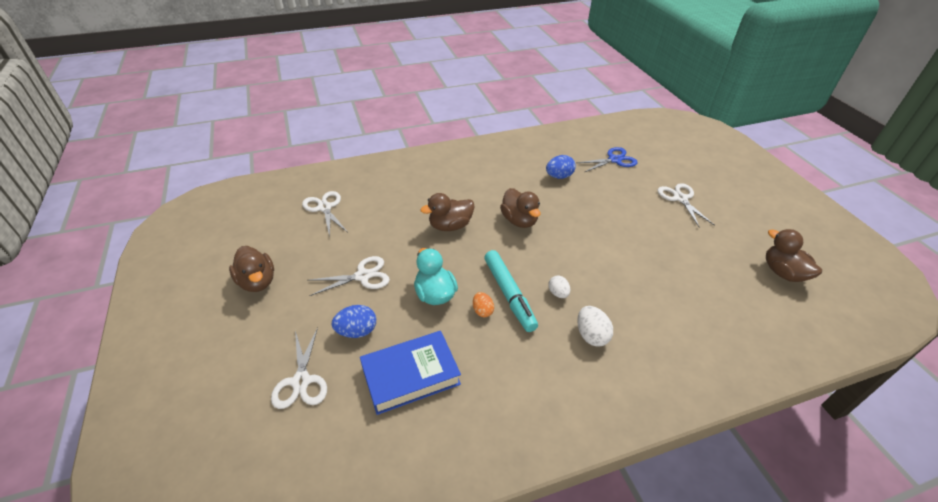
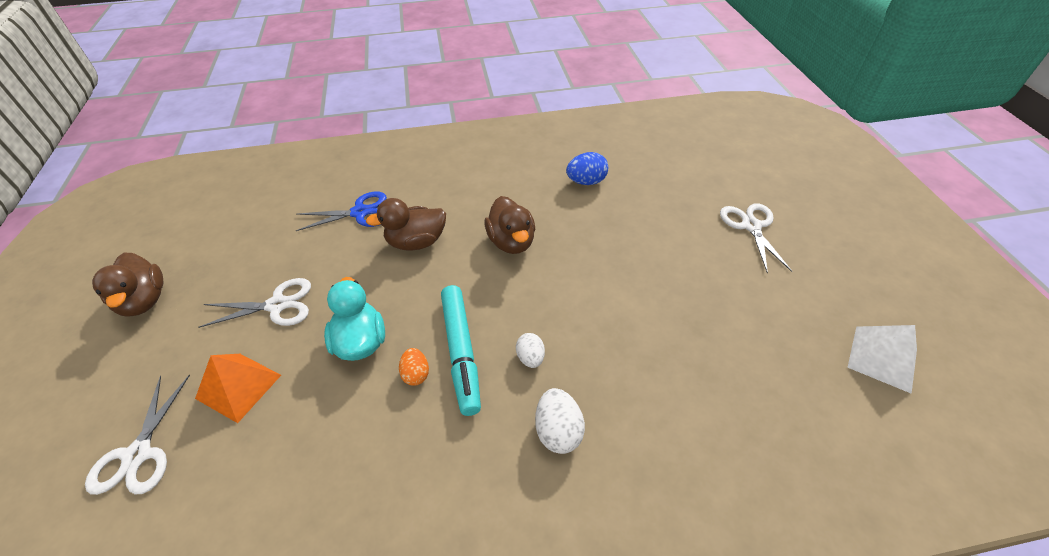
camera: 10 degrees right, 5 degrees up
(324, 208) = (267, 204): white scissors -> none
(357, 331) = (238, 386): blue egg -> orange pyramid
(410, 375) = (283, 464): blue book -> none
(614, 160) = (671, 162): blue scissors -> blue scissors (360, 212)
(783, 273) = (882, 358): brown duck -> white pyramid

